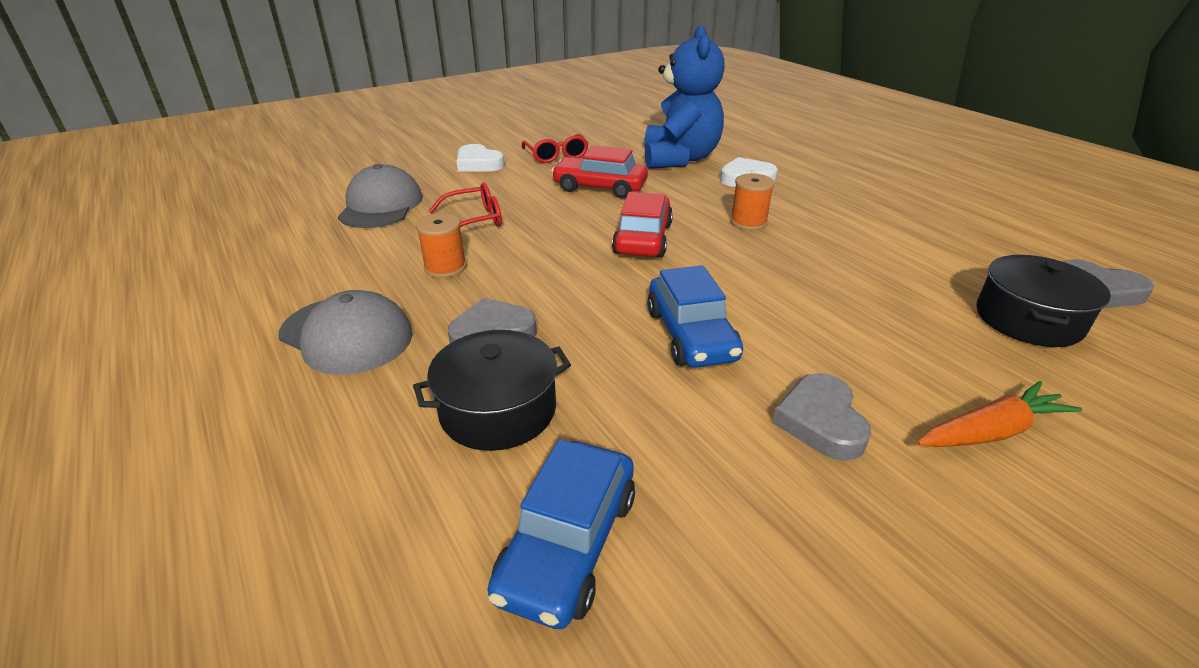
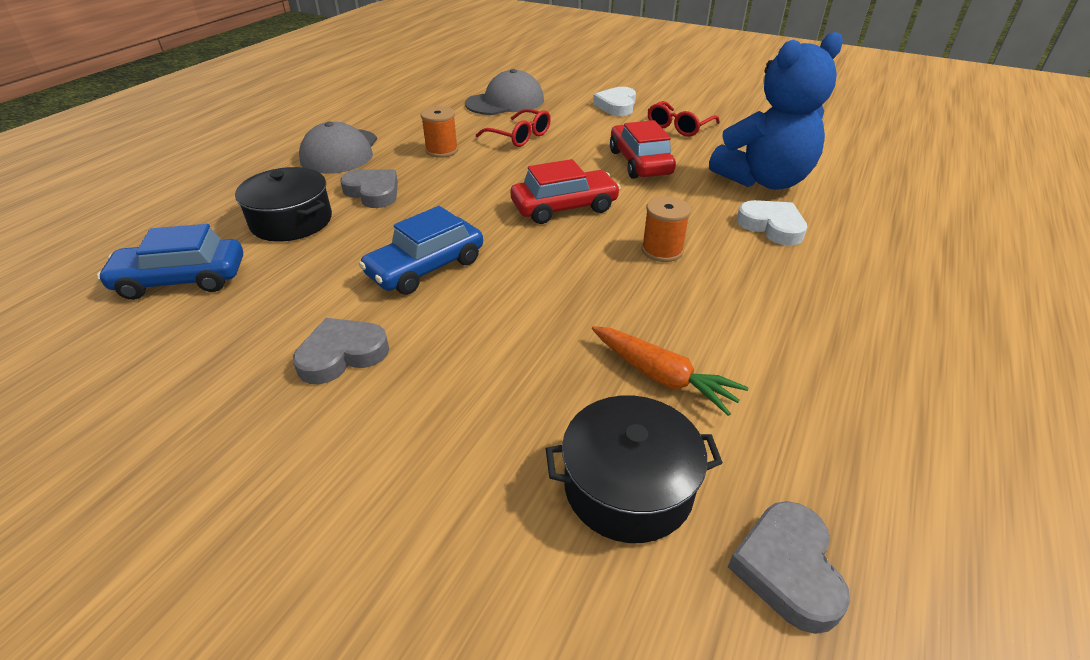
camera: 60 degrees right, 5 degrees up
(990, 431) = (376, 461): orange carrot -> orange carrot (661, 376)

